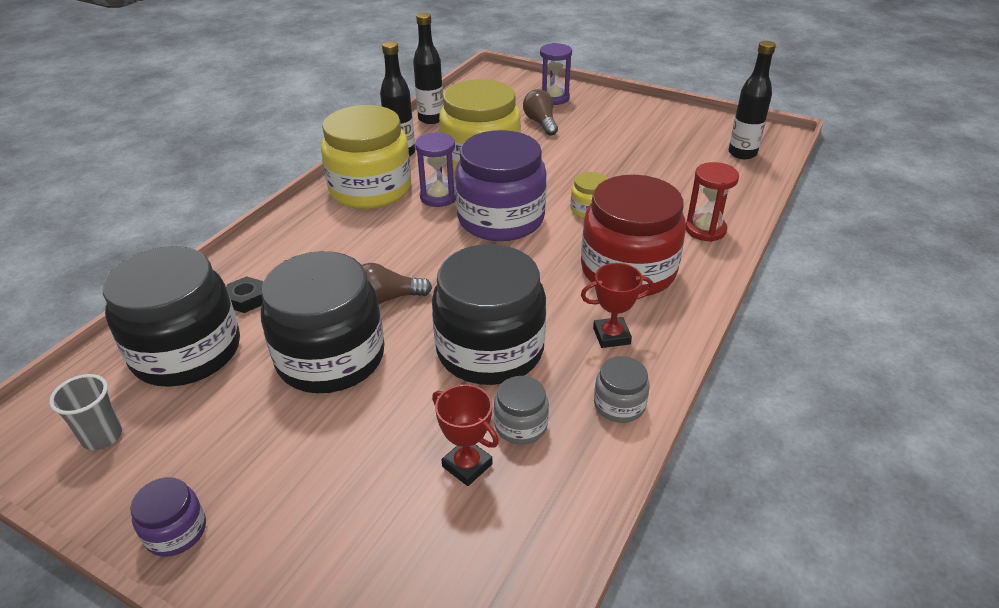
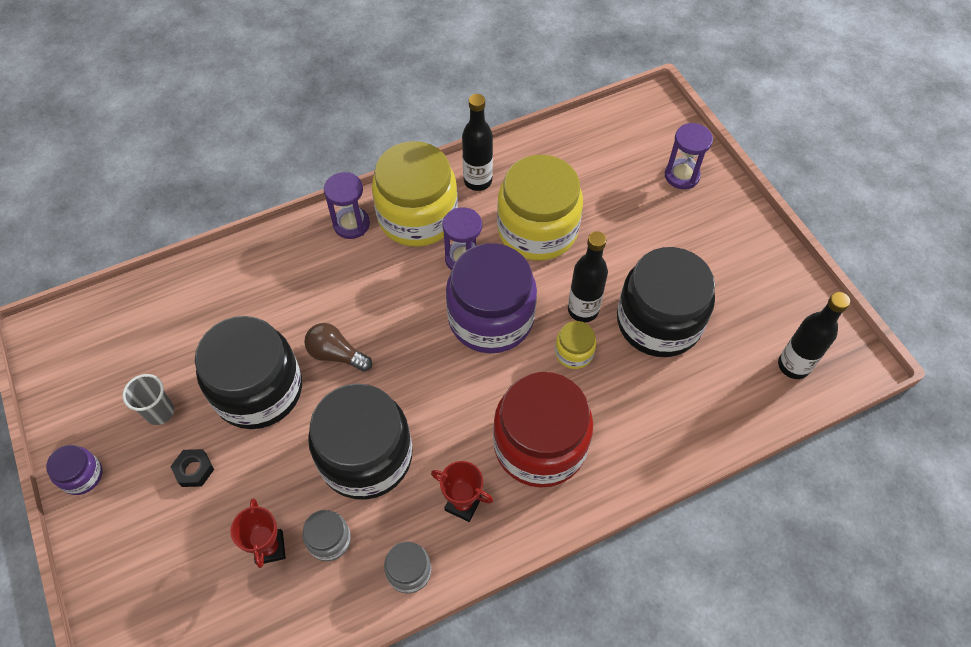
camera: 35 degrees right, 20 degrees up
(102, 436) = (88, 368): grey cup -> grey cup (160, 412)
(187, 351) = (177, 322): black jar -> black jar (658, 321)
(246, 299) = (245, 293): black nut -> black nut (194, 470)
(313, 216) = (351, 224): none -> purple hourglass
(431, 119) = (540, 145): black bottle -> black bottle (583, 310)
(541, 123) = (636, 207): brown light bulb -> none
(705, 230) = (652, 441): red hourglass -> none

